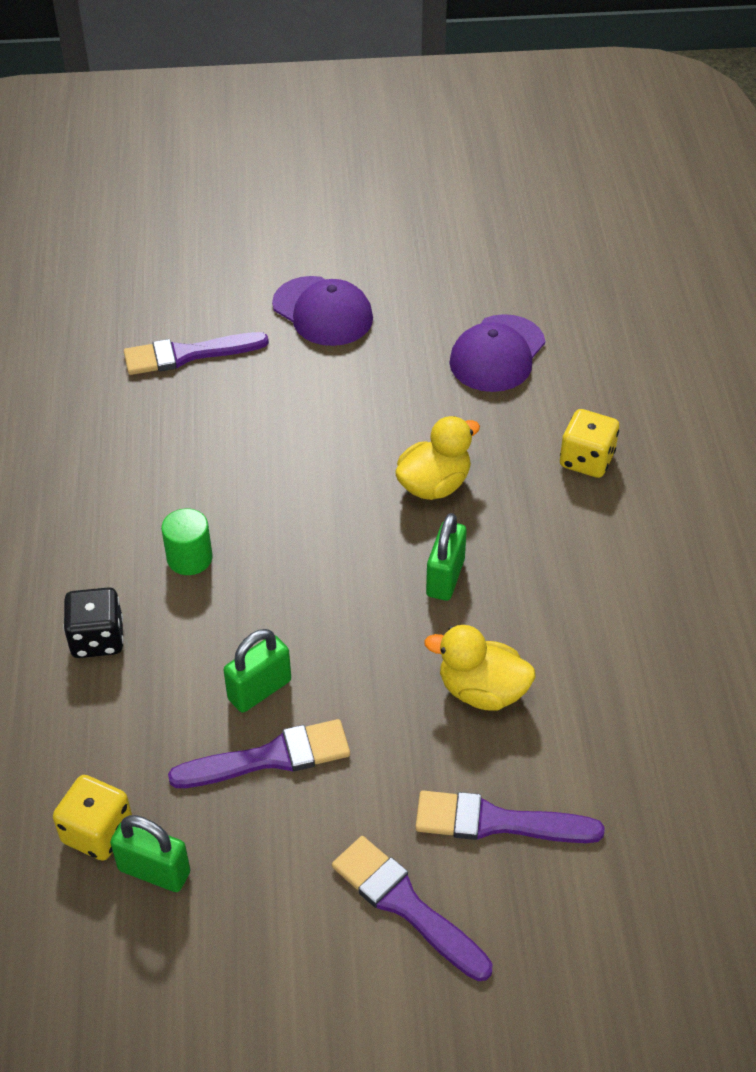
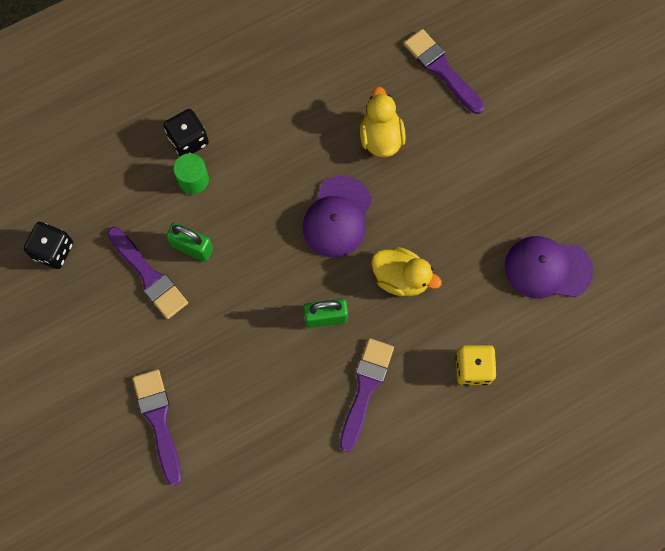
camera: 65 degrees right, 25 degrees up
(97, 832) = (64, 209): yellow dice -> none
(154, 871) = (53, 250): green padlock -> black dice
(189, 558) = (270, 159): green cylinder -> green cylinder (193, 180)
(323, 312) = (528, 134): purple cap -> purple cap (337, 217)
(406, 905) = (85, 392): purple brush -> purple brush (365, 389)
(482, 691) = (247, 375): yellow duck -> yellow duck (381, 137)

